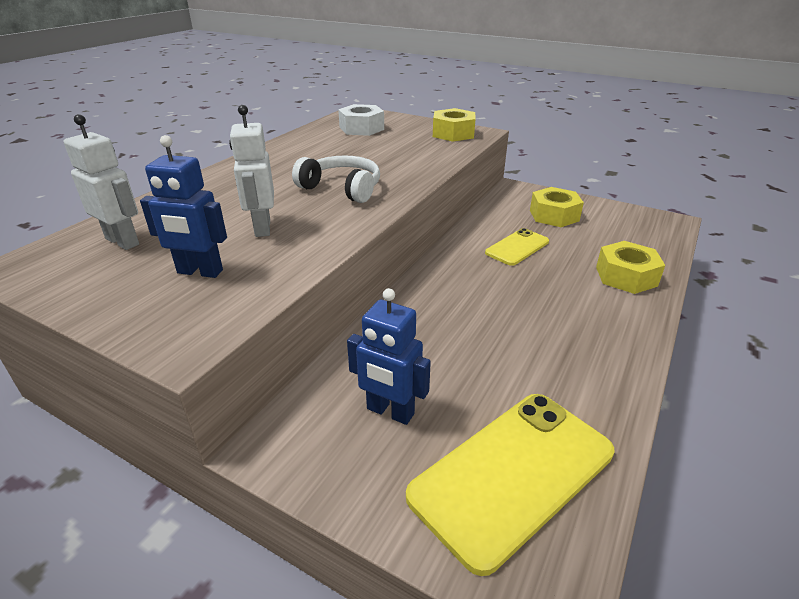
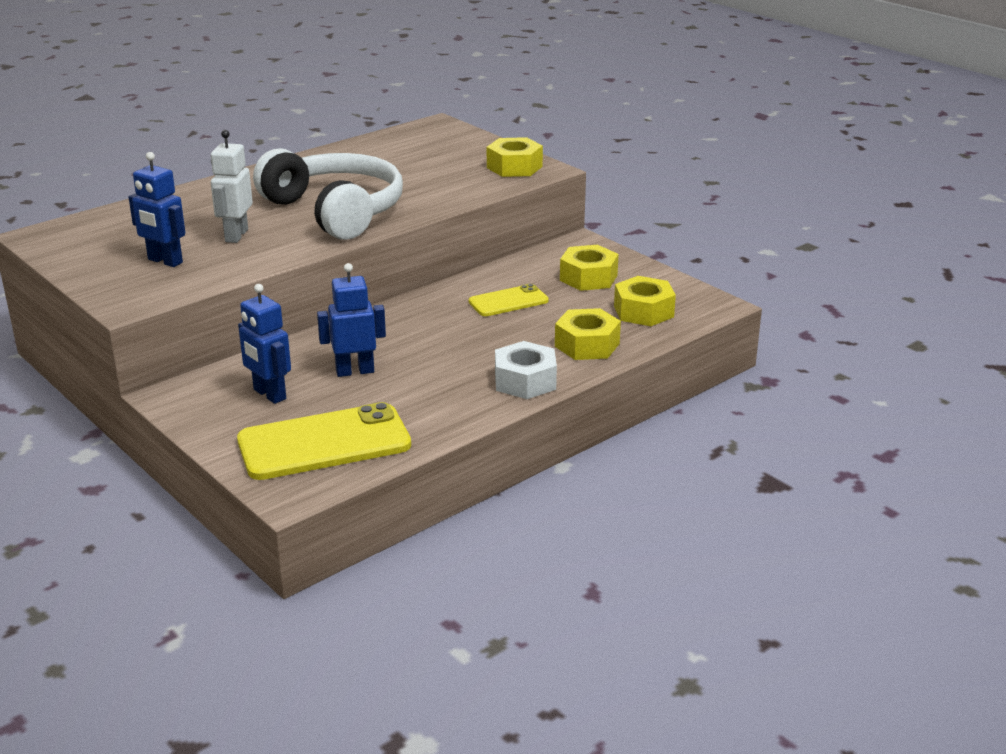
camera: 20 degrees right, 5 degrees down
(123, 241) = (121, 229): white robot -> none
(342, 188) = (335, 211): white headphones -> white headphones, size x1.75
(361, 128) = (420, 147): white nut -> white nut (525, 381)
(455, 354) = (355, 371): none -> blue robot
(628, 236) = (643, 311): none -> yellow nut

